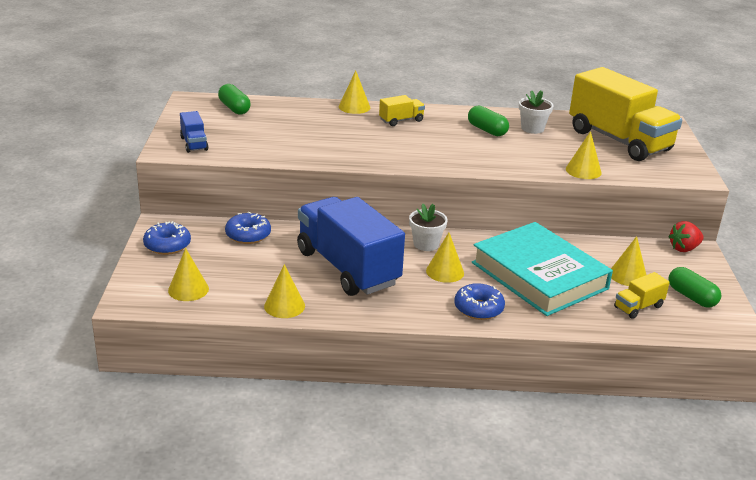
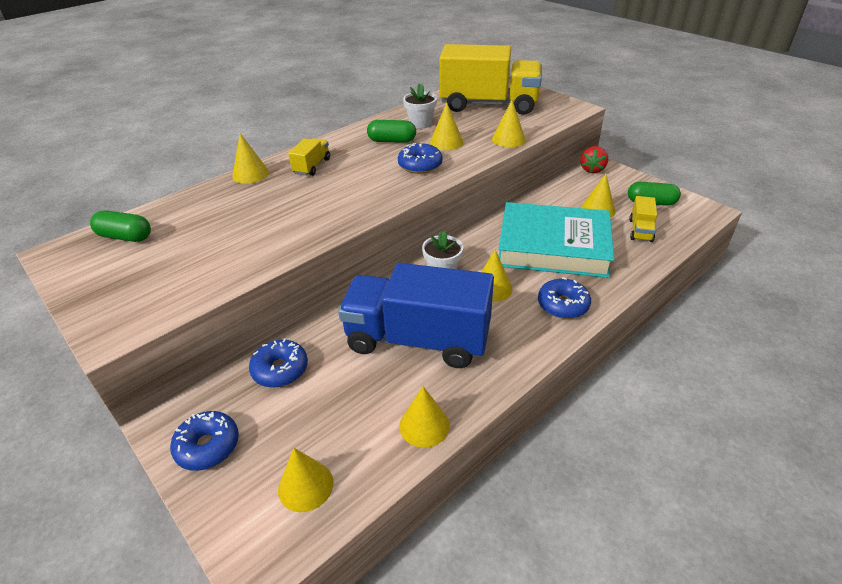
camera: 40 degrees left, 10 degrees up
(194, 144) = (134, 305): blue truck -> none
(477, 155) = (420, 165): none -> blue donut
(528, 150) = (446, 142): none -> yellow cone

